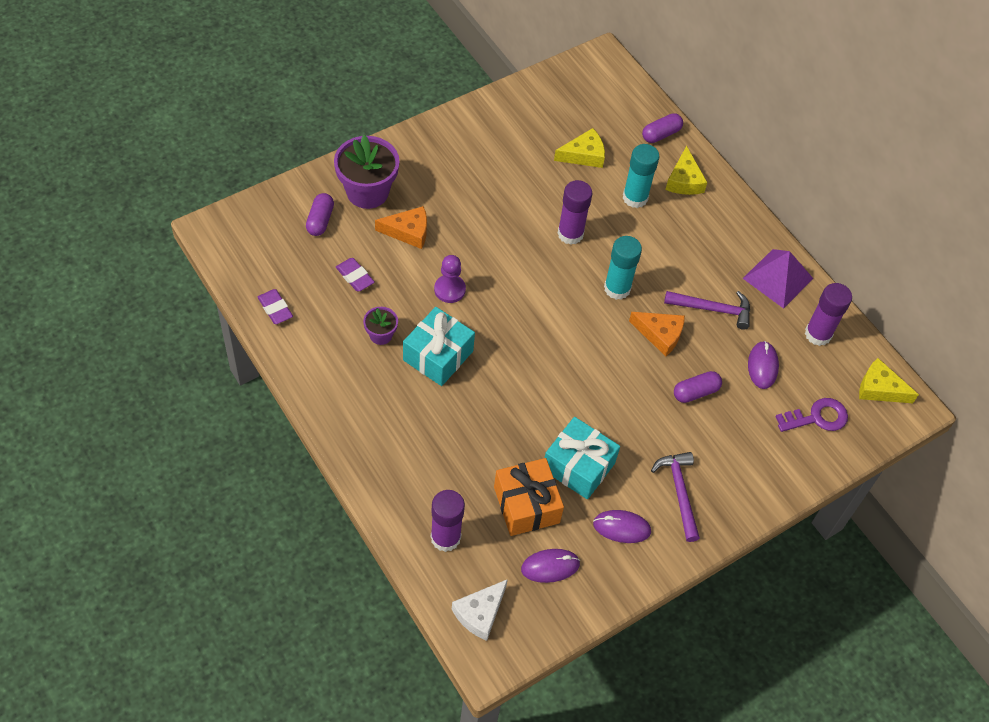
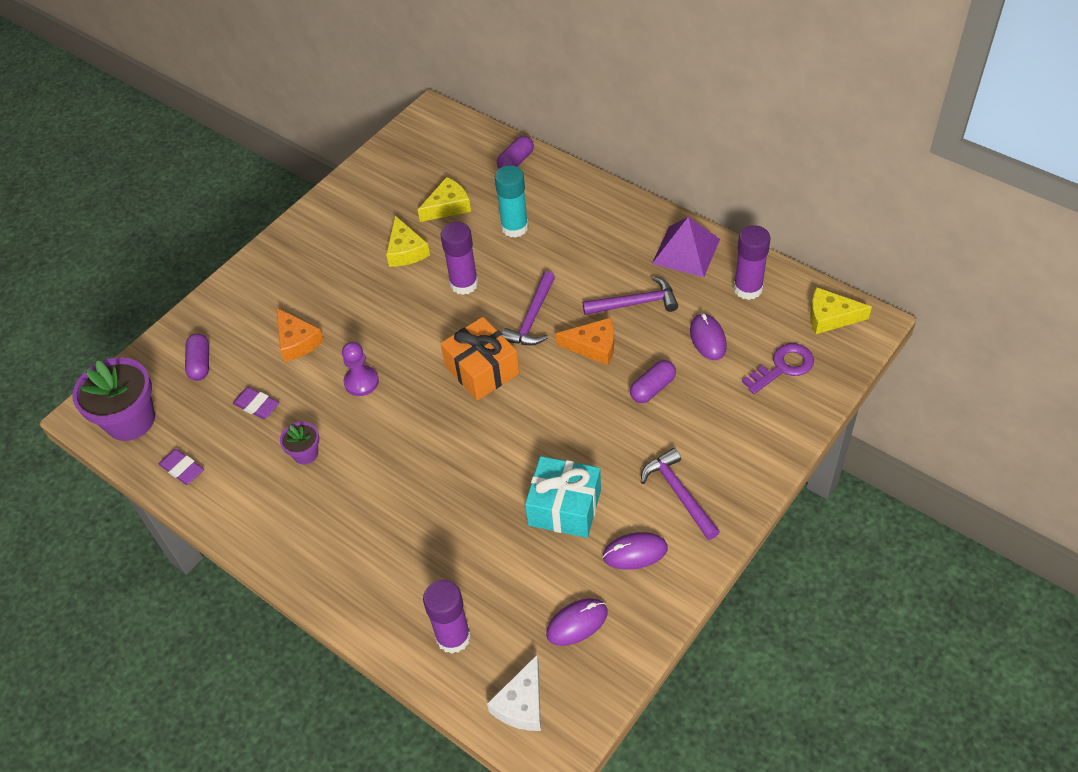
camera: 10 degrees left, 5 degrees down
(367, 192) = (240, 318): purple flower pot -> purple flower pot (130, 420)
(408, 232) = (297, 341): orange cheese -> orange cheese turned 75 degrees clockwise
(438, 355) = (374, 451): turquoise gift -> none
(526, 505) = (526, 568): orange gift -> orange gift (482, 370)
(617, 288) = (532, 318): turquoise glue stick -> purple hammer
(684, 180) = (556, 195): yellow cheese -> yellow cheese (406, 250)

